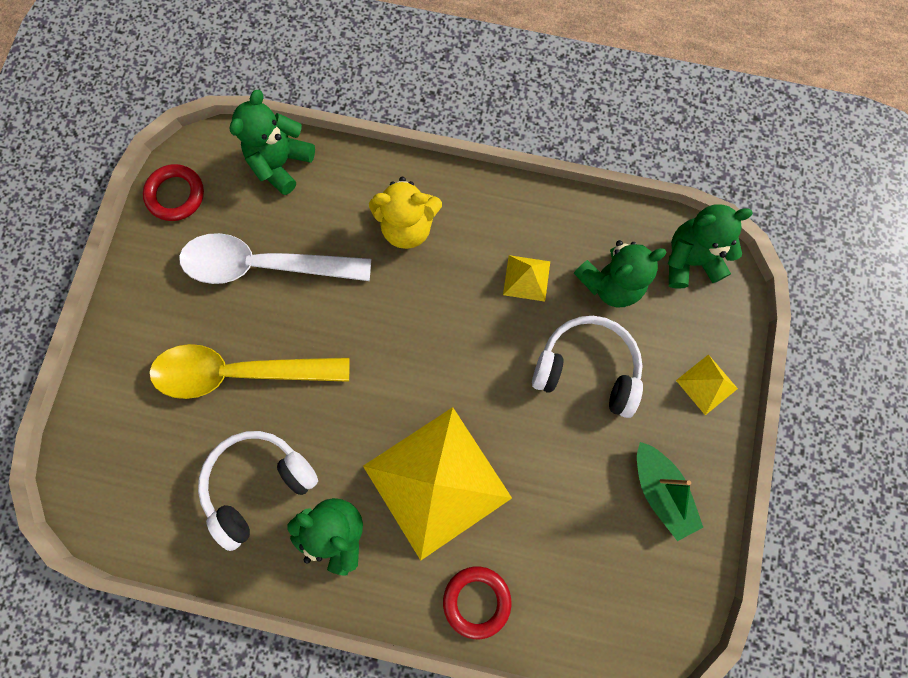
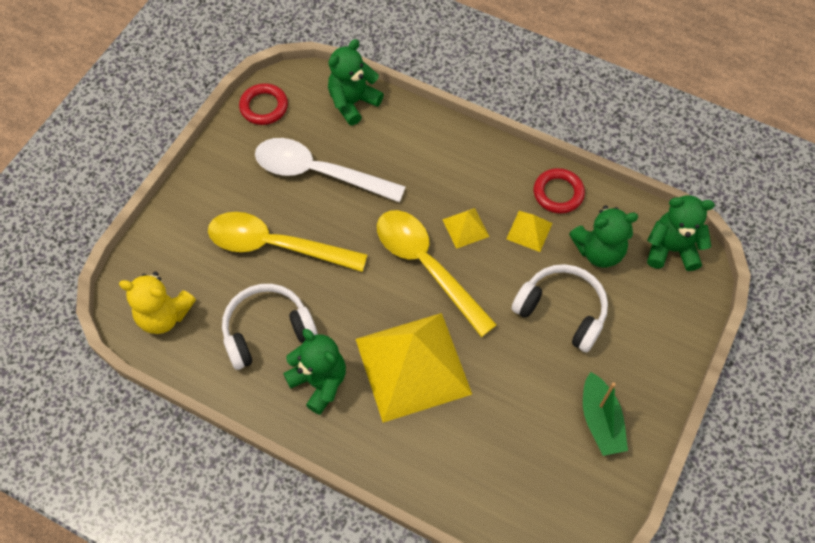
camera: 15 degrees right, 15 degrees down
(407, 227) = (441, 171): yellow teddy bear -> yellow teddy bear (164, 315)
(421, 353) = (427, 266): none -> yellow spoon
(476, 601) = (421, 465): red ring -> red ring (558, 193)
(706, 384) = (662, 348): yellow pyramid -> yellow pyramid (465, 228)

